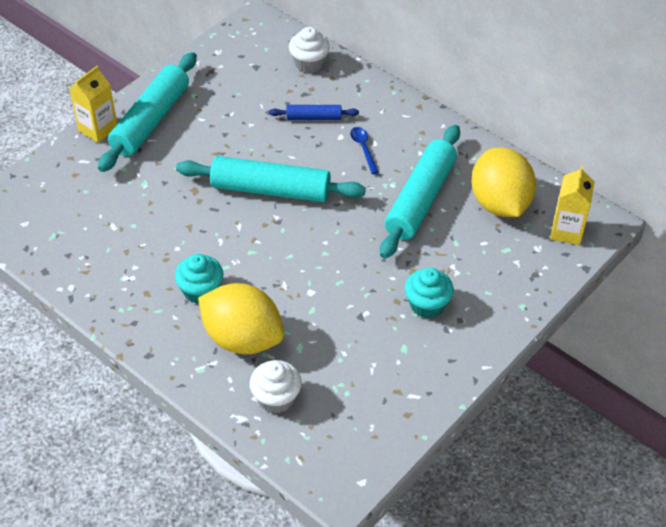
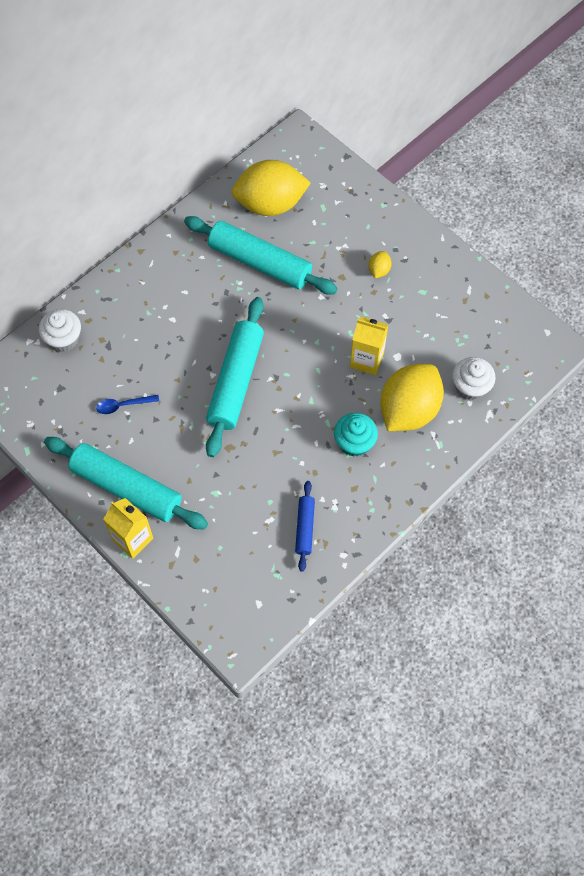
camera: 85 degrees left, 15 degrees up
(314, 117) = (143, 340): blue rolling pin -> blue rolling pin (305, 528)
(363, 148) = (191, 301): blue spoon -> blue spoon (123, 405)
(427, 305) = (379, 270): turquoise cupcake -> yellow lemon
(567, 231) = (306, 162): yellow carton -> yellow carton (367, 360)

